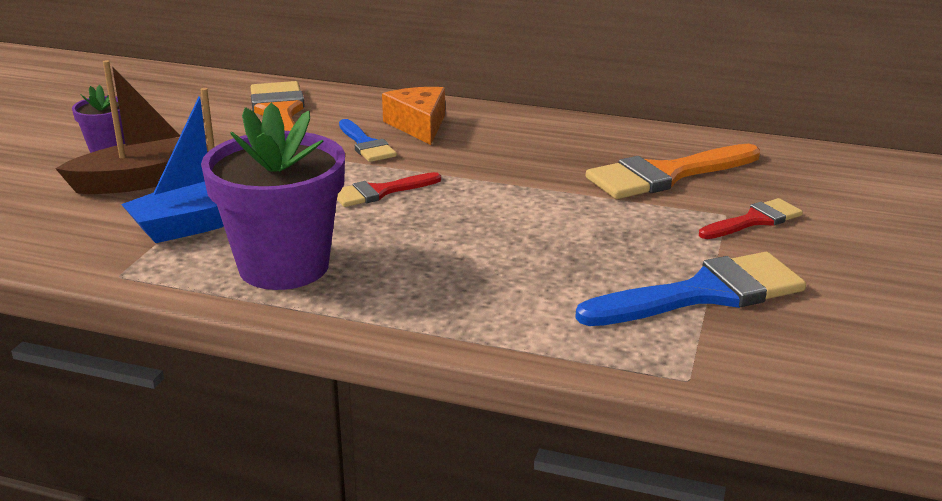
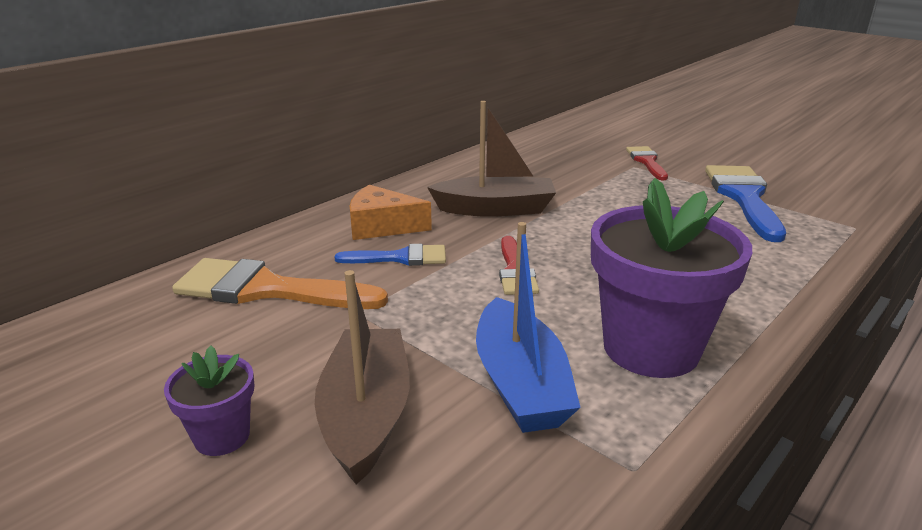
camera: 65 degrees left, 0 degrees up
(505, 162) = (495, 209): none -> brown boat
(666, 175) = (562, 167): orange brush -> none

